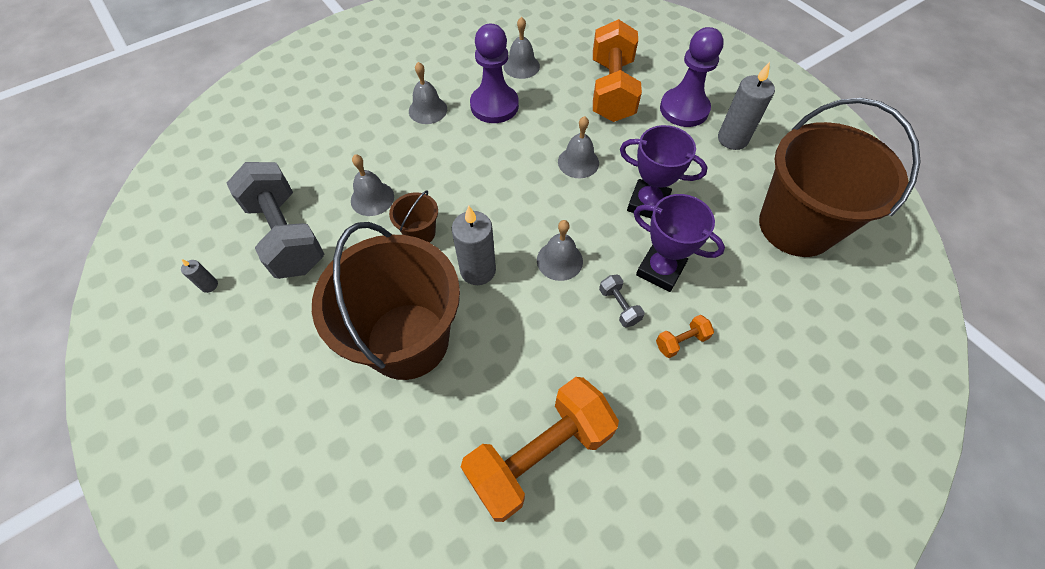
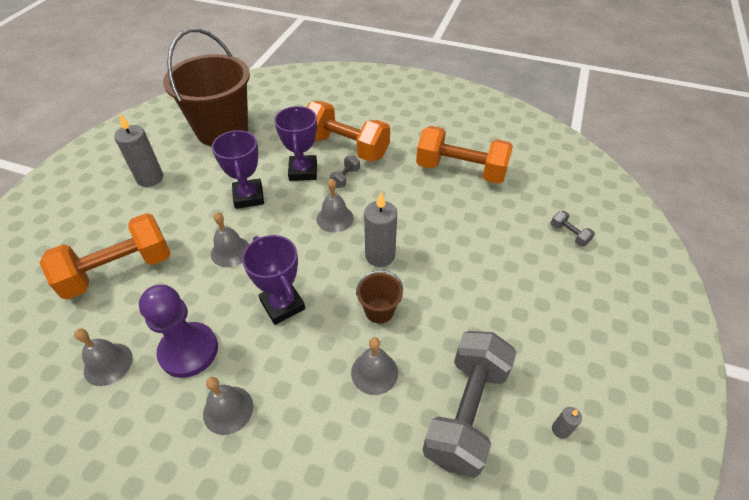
camera: 125 degrees left, 10 degrees down
(335, 495) = (569, 234): none -> grey dumbbell
(407, 340) = (463, 260): brown bucket -> none
(487, 172) = (282, 305): none -> purple trophy
(681, 341) = (346, 147): orange dumbbell -> orange dumbbell, size x2.46
(684, 109) = (125, 215): purple pawn -> none

